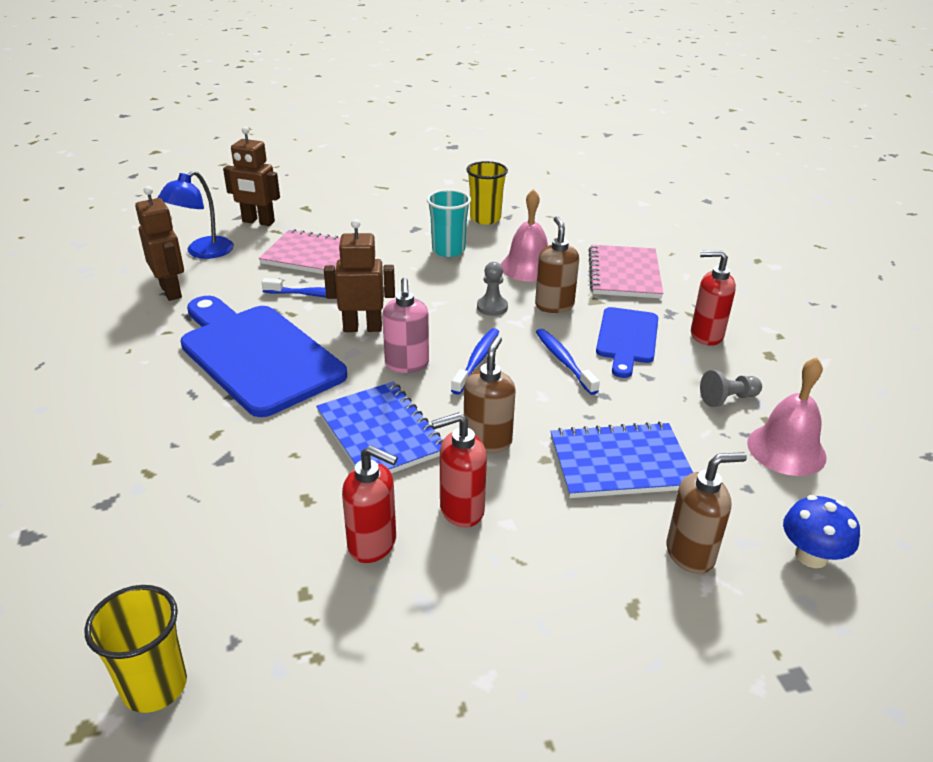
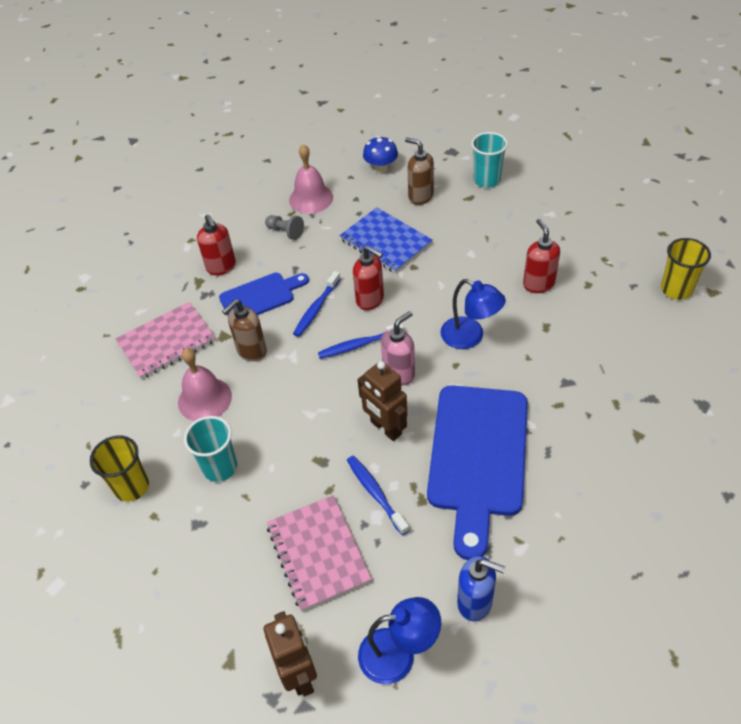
camera: 125 degrees left, 15 degrees up
(171, 291) = (475, 602): brown robot -> blue soap dispenser
(381, 433) = (470, 337): blue notebook -> blue lamp
(461, 510) = (483, 272): red soap dispenser -> red soap dispenser (370, 300)
(487, 441) = (425, 294): brown soap dispenser -> none
(492, 307) = (286, 380): grey pawn -> none
(659, 664) = (487, 180): none -> turquoise cup

